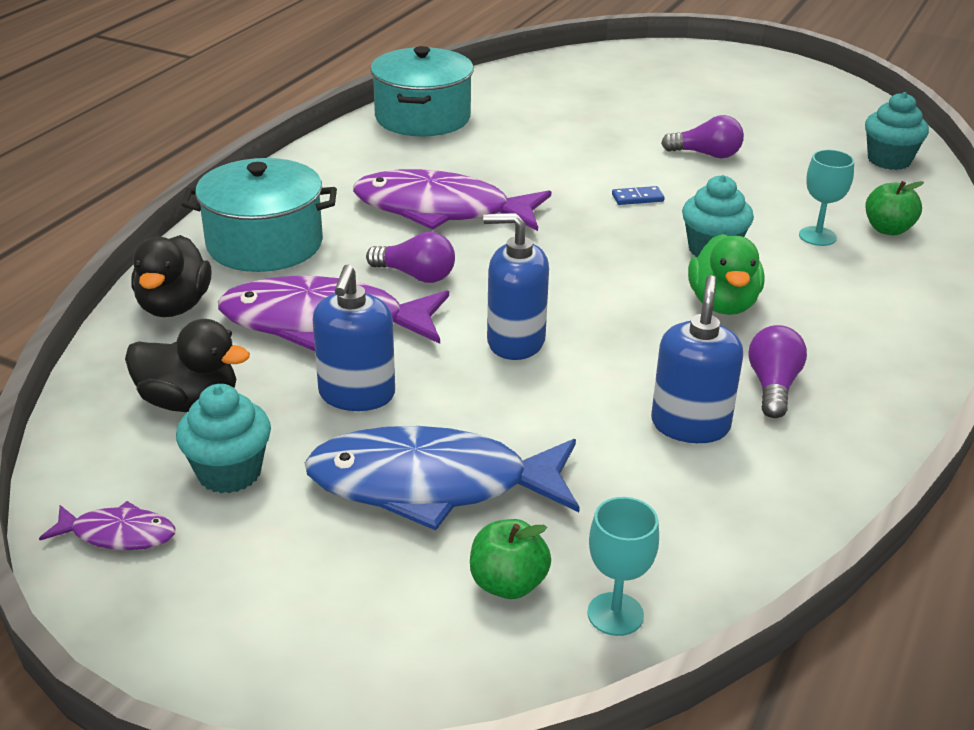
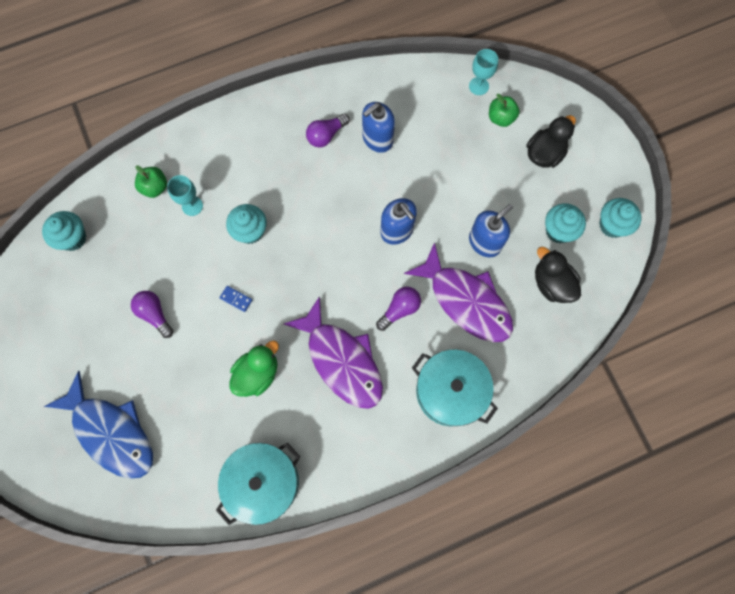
camera: 140 degrees left, 40 degrees up
(118, 534) = (612, 225): purple fish -> turquoise cupcake
(174, 306) = (523, 363): black duck -> black duck (544, 153)
(415, 275) = (399, 309): purple light bulb -> purple light bulb turned 75 degrees clockwise
(431, 484) = (492, 175): blue fish -> blue fish (111, 432)
(722, 304) = (289, 192): green duck -> green duck (257, 373)

